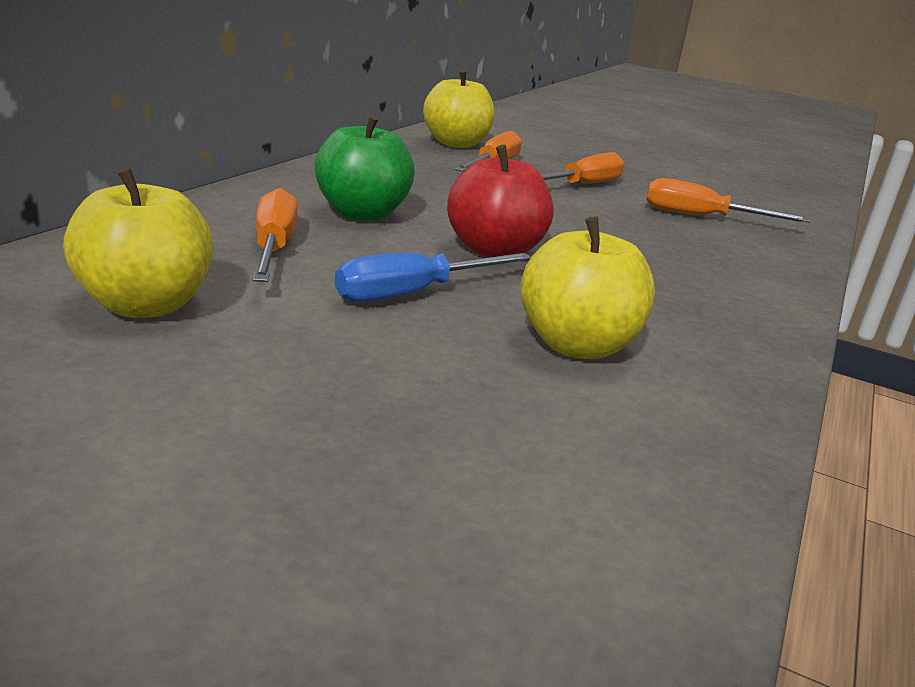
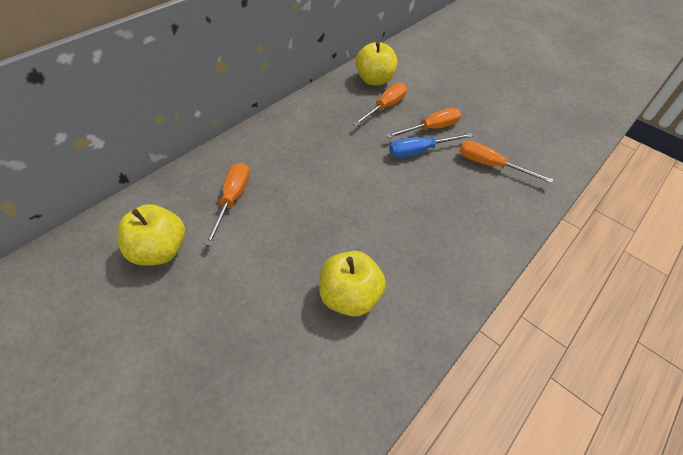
camera: 15 degrees right, 25 degrees up
(361, 214) = (288, 165): green apple -> none
(413, 293) = (286, 245): blue screwdriver -> blue screwdriver (419, 151)
(494, 250) = (345, 203): red apple -> none

